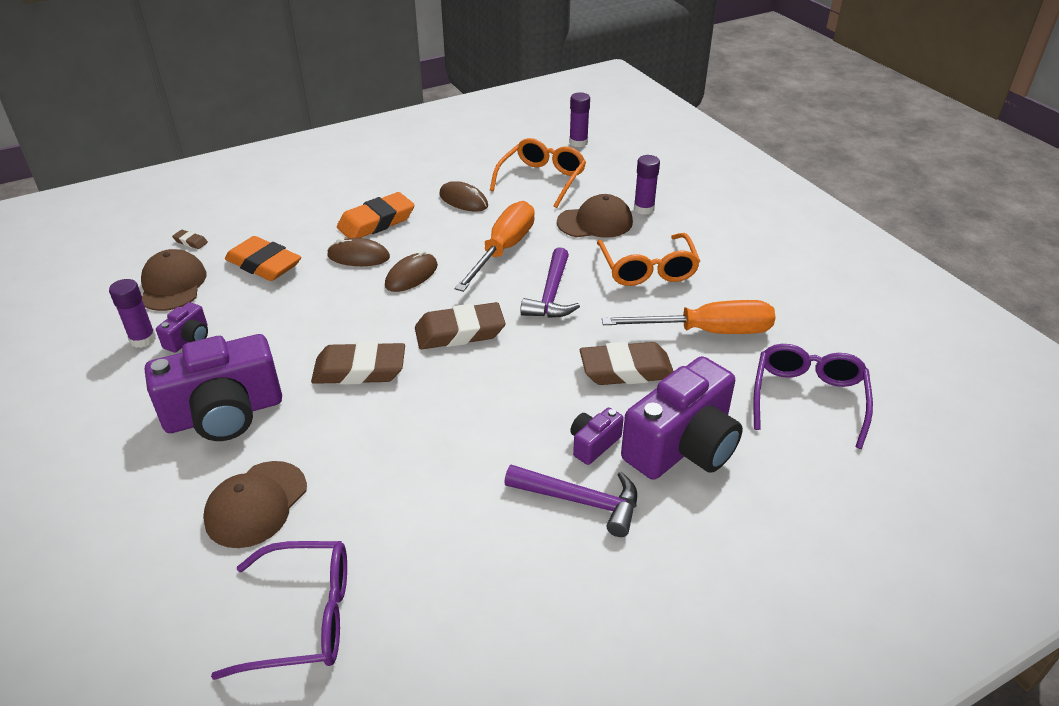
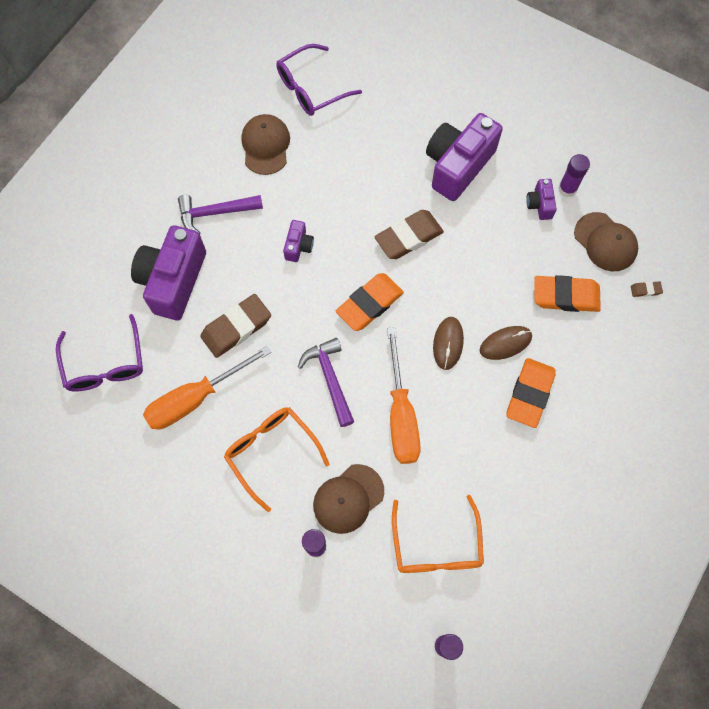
camera: 150 degrees right, 30 degrees up
(256, 504) = (385, 126): brown cap -> brown cap (265, 146)
(460, 332) = (369, 304): brown eraser -> orange eraser
(463, 200) = (483, 468): brown mouse -> none
(593, 444) = (227, 255): purple camera -> purple camera (298, 246)

